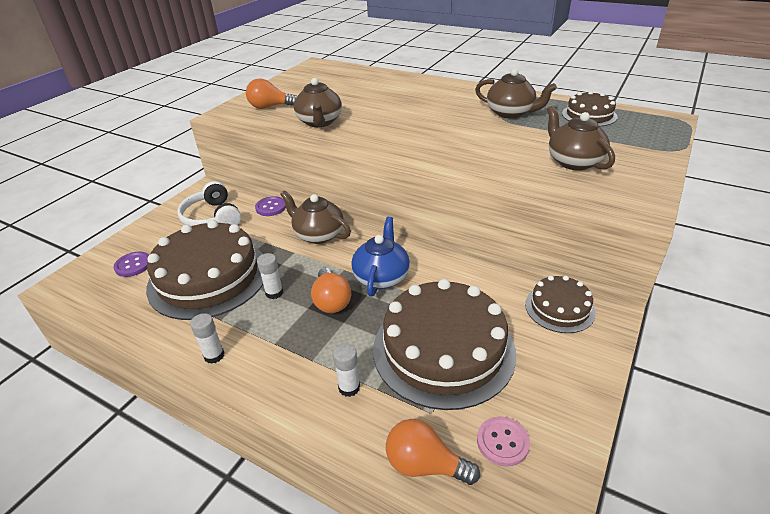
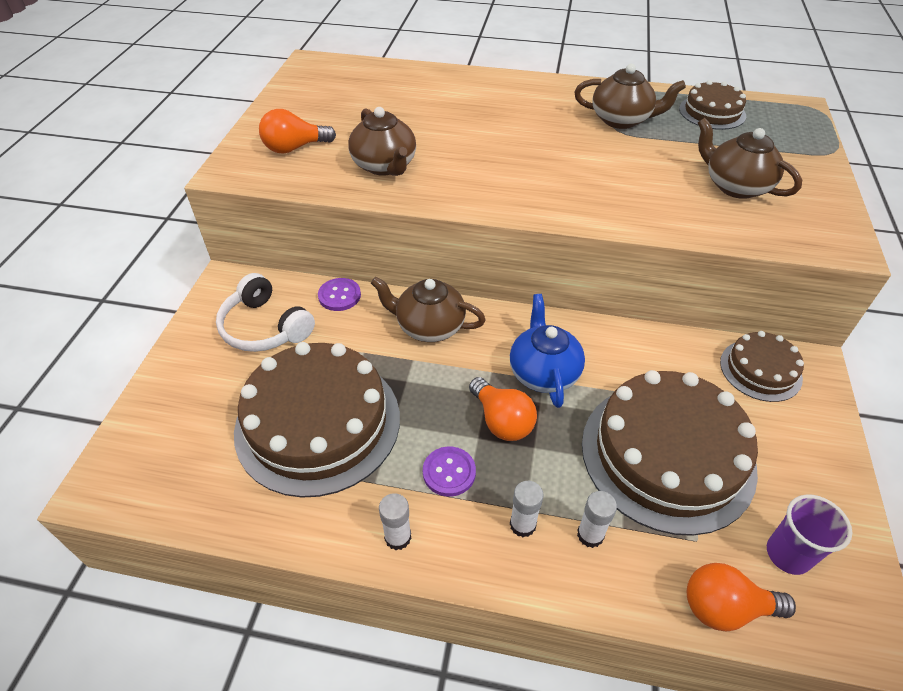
camera: 20 degrees left, 10 degrees up
(133, 265) = (194, 428): purple button -> purple button (449, 472)
(274, 293) = (422, 426): white glue stick -> white glue stick (522, 524)
(502, 442) = (788, 554): pink button -> purple cup

